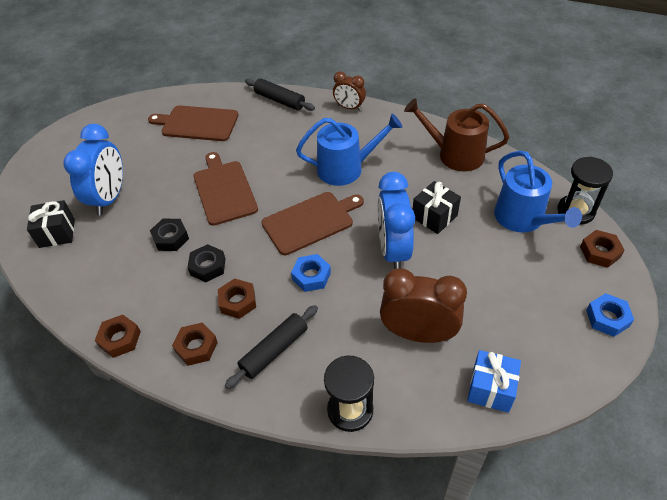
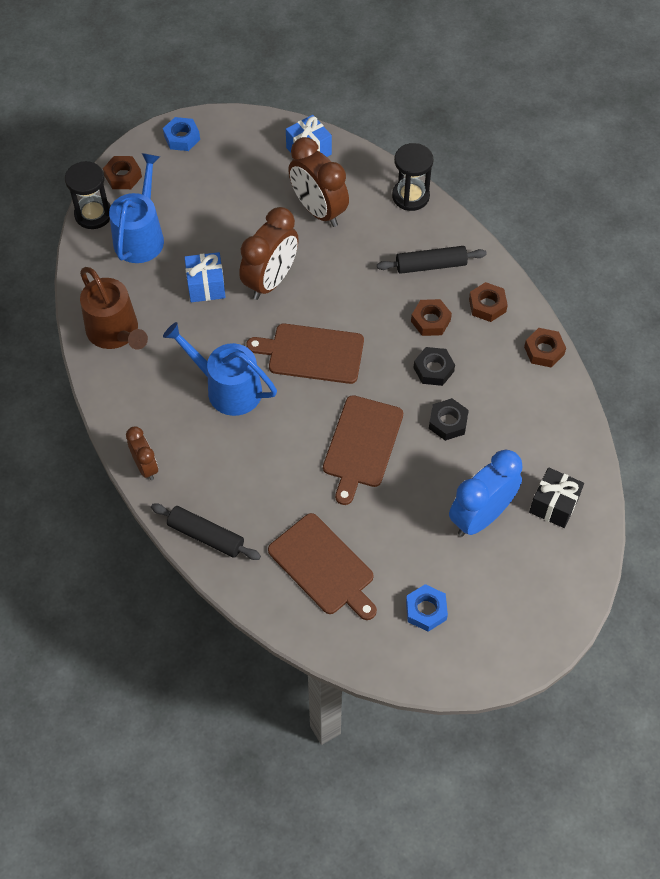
camera: 145 degrees left, 10 degrees up
(280, 100) = (206, 536): black rolling pin -> black rolling pin turned 45 degrees counterclockwise
(311, 276) = (355, 303): blue nut -> blue nut (426, 610)
(393, 250) = (270, 280): blue clock -> brown clock
(434, 216) = (206, 286): black gift -> blue gift

